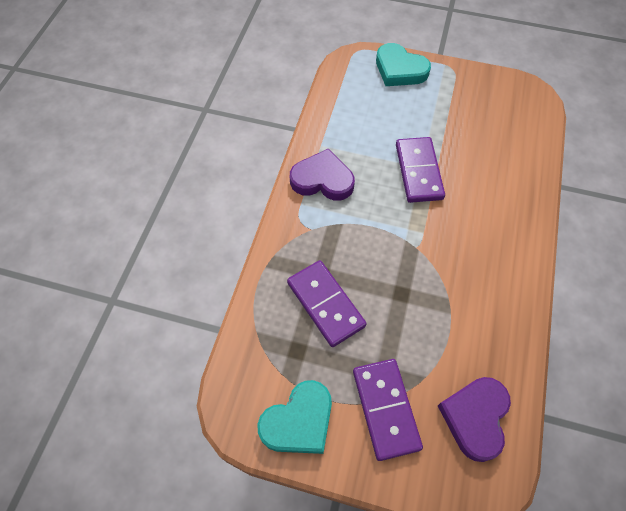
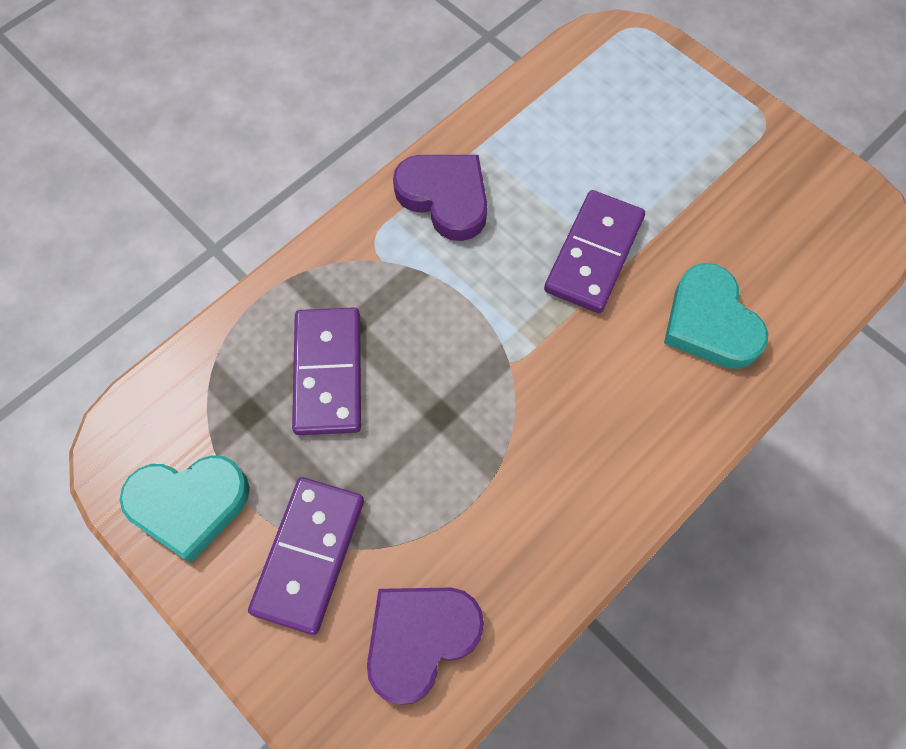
camera: 30 degrees right, 5 degrees up
(399, 70) = (679, 85): turquoise heart -> turquoise heart (710, 322)

